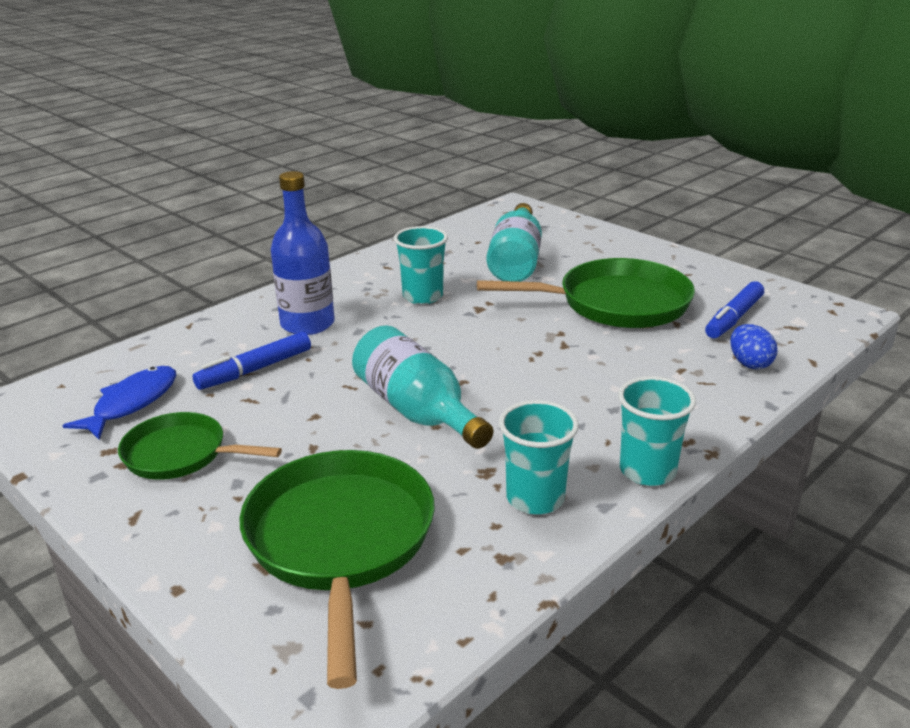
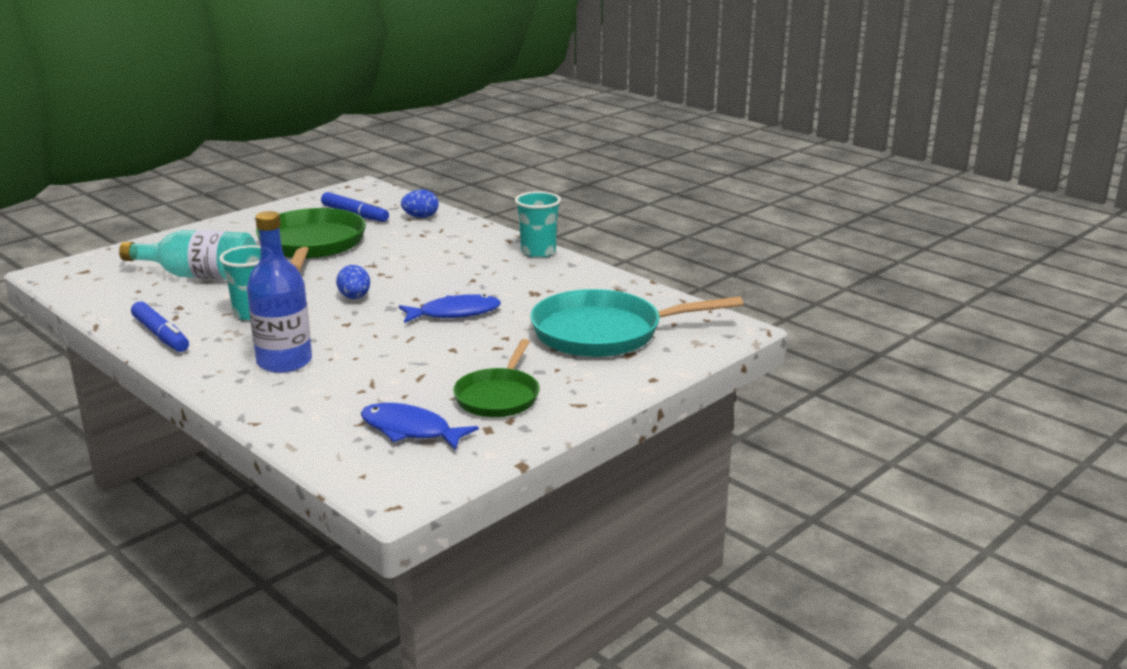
camera: 90 degrees left, 5 degrees down
(255, 370) = (367, 379): blue marker -> blue marker (161, 335)
(340, 541) = (604, 333): green pan -> turquoise pan
(417, 411) = (454, 313): turquoise bottle -> blue fish
(464, 343) = (354, 297): none -> blue egg
(535, 498) = (563, 280): turquoise cup -> none

